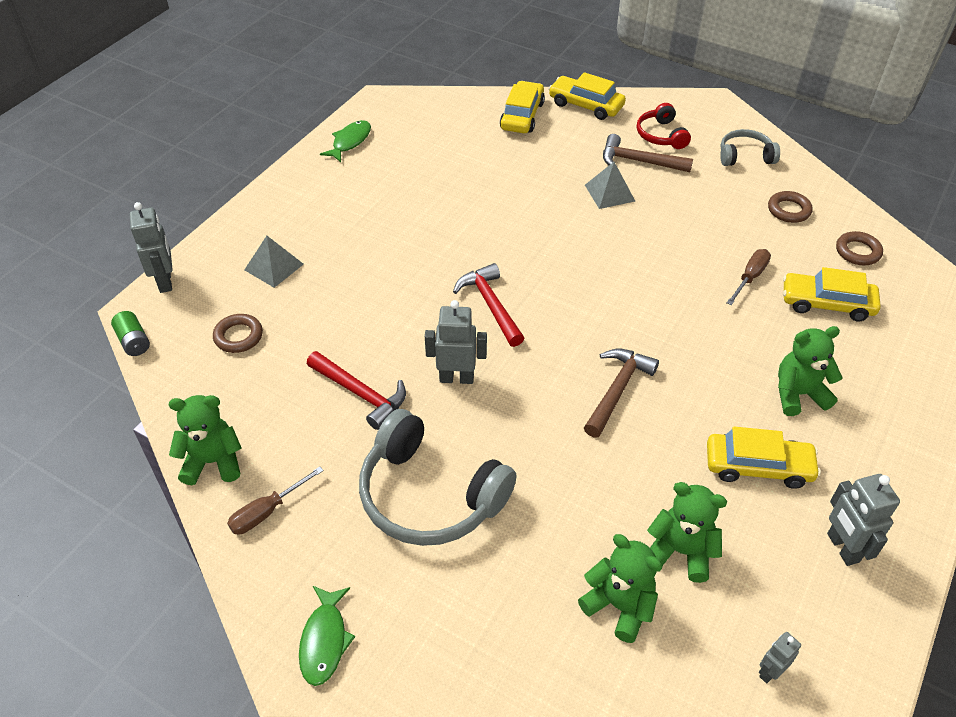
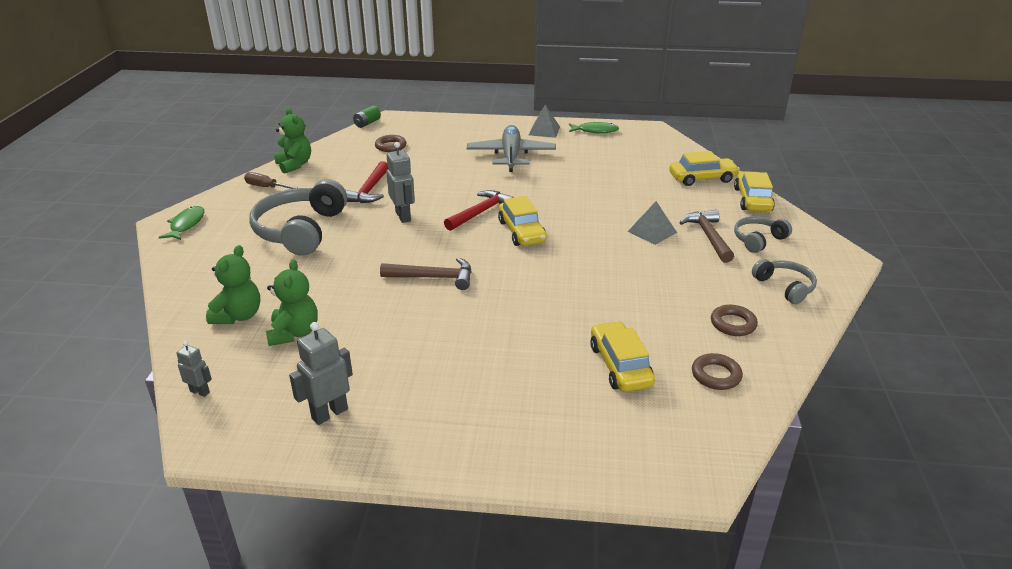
camera: 65 degrees right, 15 degrees down
(165, 281) = (418, 118): grey robot -> none
(274, 267) = (455, 140): grey pyramid -> grey pyramid (544, 130)
(324, 640) = (186, 225): green fish -> green fish turned 120 degrees clockwise
(361, 232) = (511, 156): none -> grey plane
(661, 135) = (758, 240): red headphones -> grey headphones
(749, 277) = (615, 317): brown screwdriver -> none
(758, 466) = (394, 356): yellow car -> yellow car (521, 231)
(798, 394) = (489, 365): green teddy bear -> none

